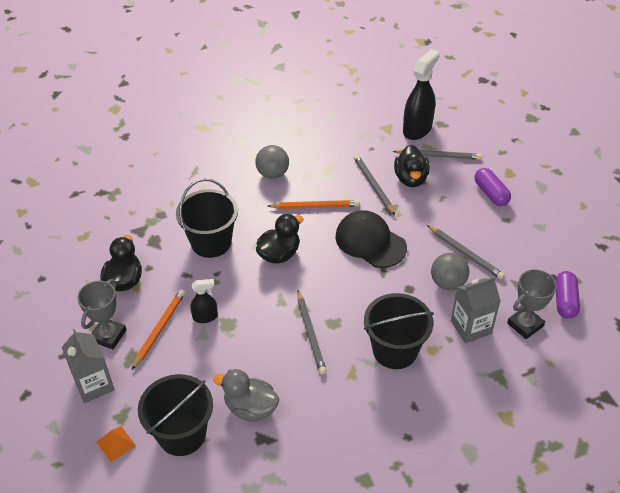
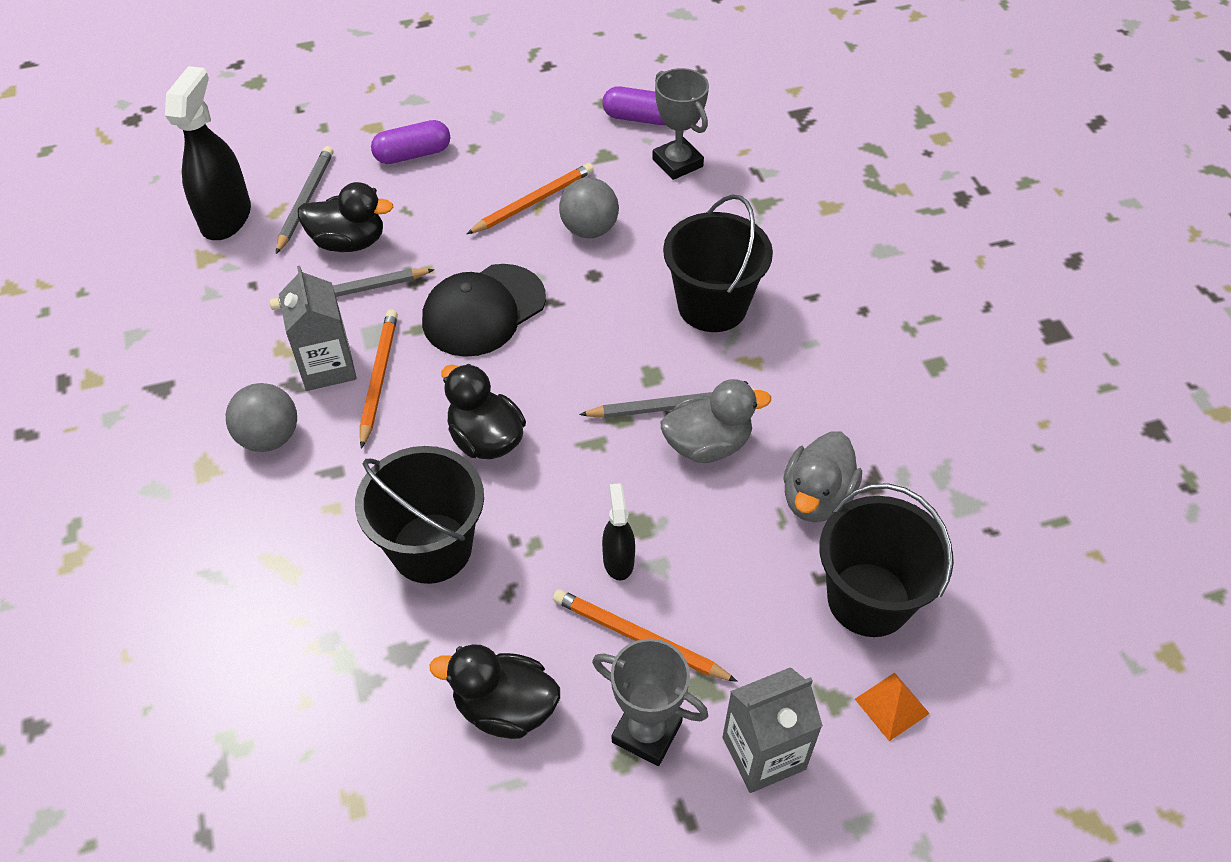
camera: 85 degrees left, 5 degrees up
(284, 353) = (707, 444): none -> grey duck
(417, 129) = (226, 218): black spray bottle -> black spray bottle turned 60 degrees clockwise
(465, 253) = (533, 202): grey pencil -> orange pencil
(471, 327) = (676, 217): grey carton -> grey carton (327, 367)

